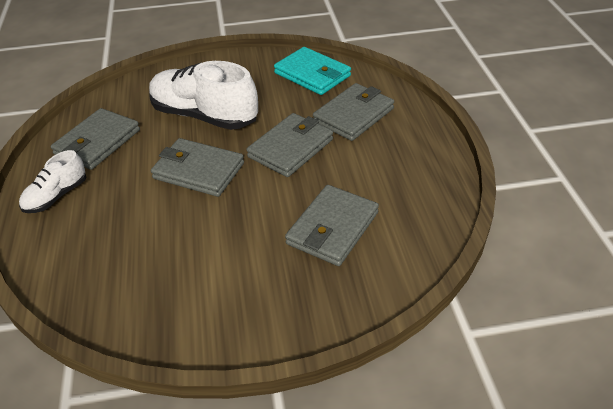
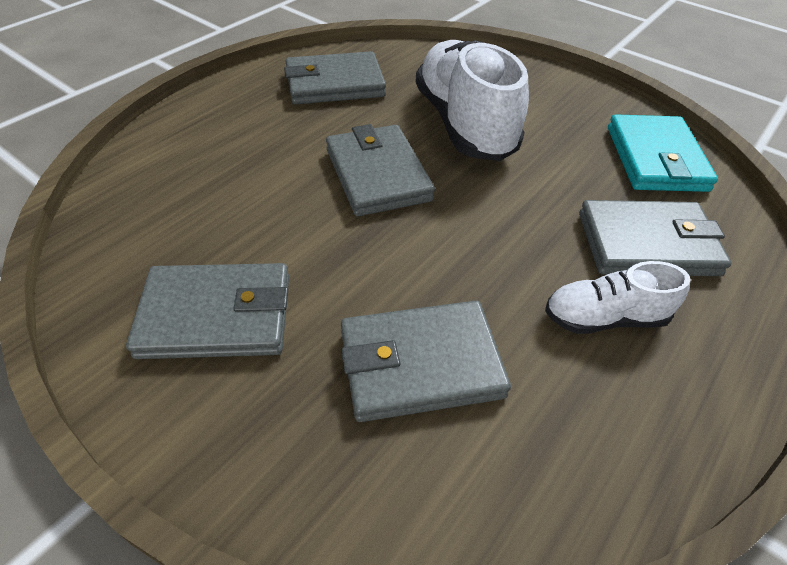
camera: 45 degrees right, 5 degrees up
(56, 196) = (235, 108): white shoe -> white shoe (604, 318)
(290, 148) = (508, 224): grey wallet -> grey wallet (216, 316)

